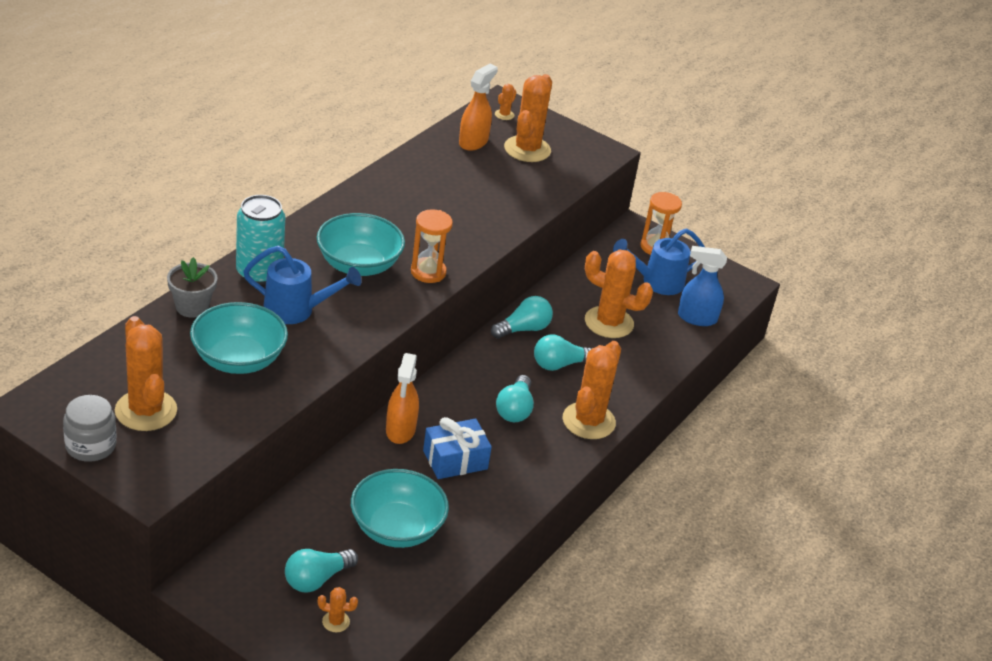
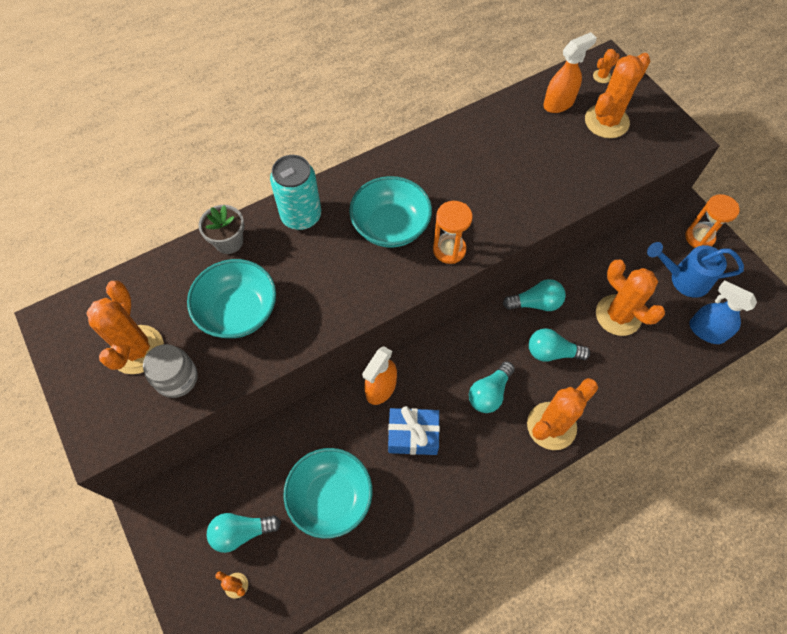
camera: 30 degrees right, 25 degrees up
(90, 446) = (76, 377): grey jar -> grey jar (176, 378)
(296, 310) = (312, 267): blue watering can -> none

